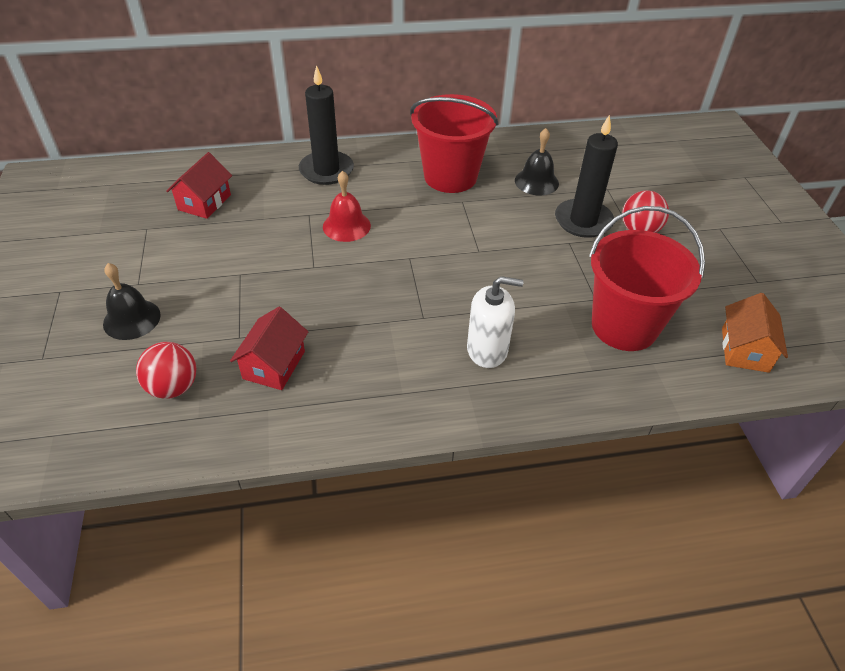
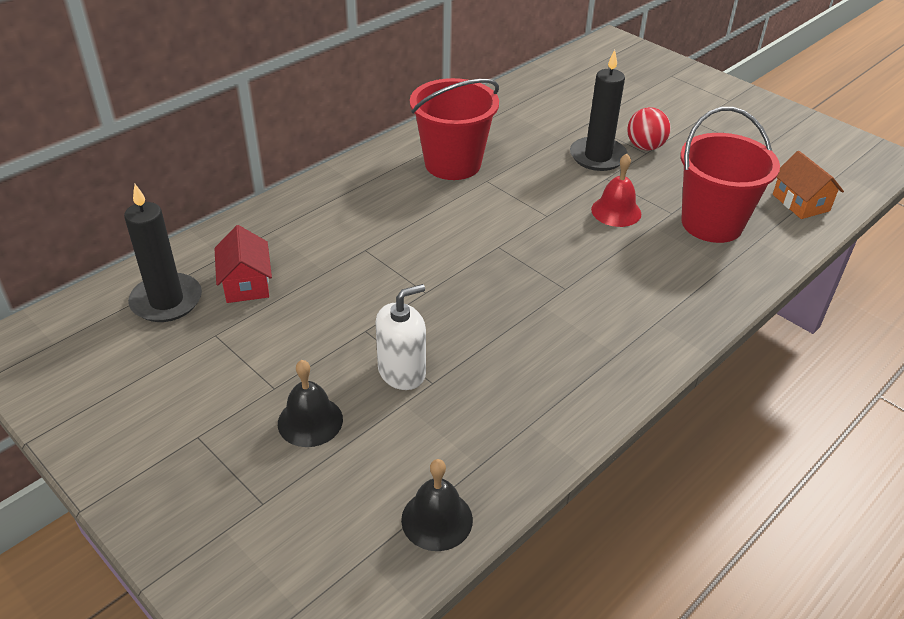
camera: 35 degrees left, 5 degrees down
(173, 387) = (426, 454): red ball -> none
(274, 365) = (491, 388): red house -> none
(326, 170) = (333, 203): black candle -> black candle (166, 301)
(346, 226) = (412, 244): red bell -> red bell (616, 211)
(487, 350) = (640, 288): white soap dispenser -> white soap dispenser (402, 372)
(536, 182) = (527, 139): black bell -> black bell (437, 519)

